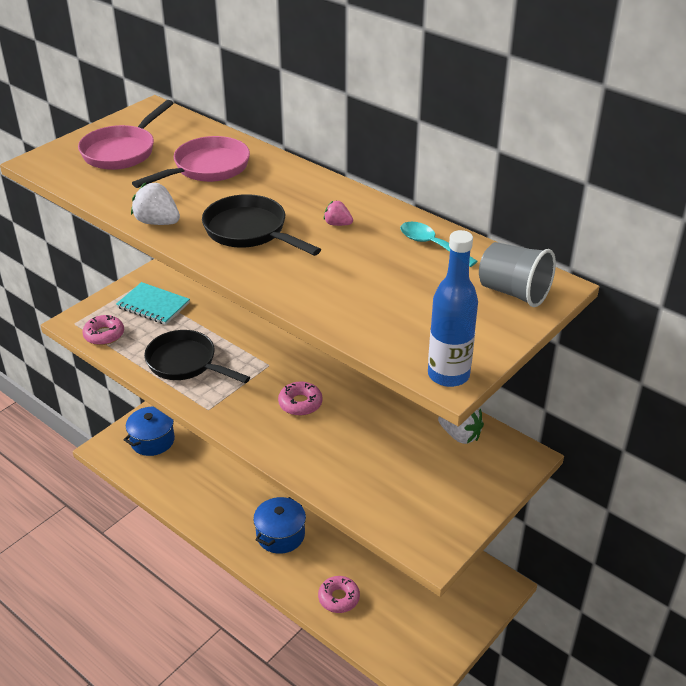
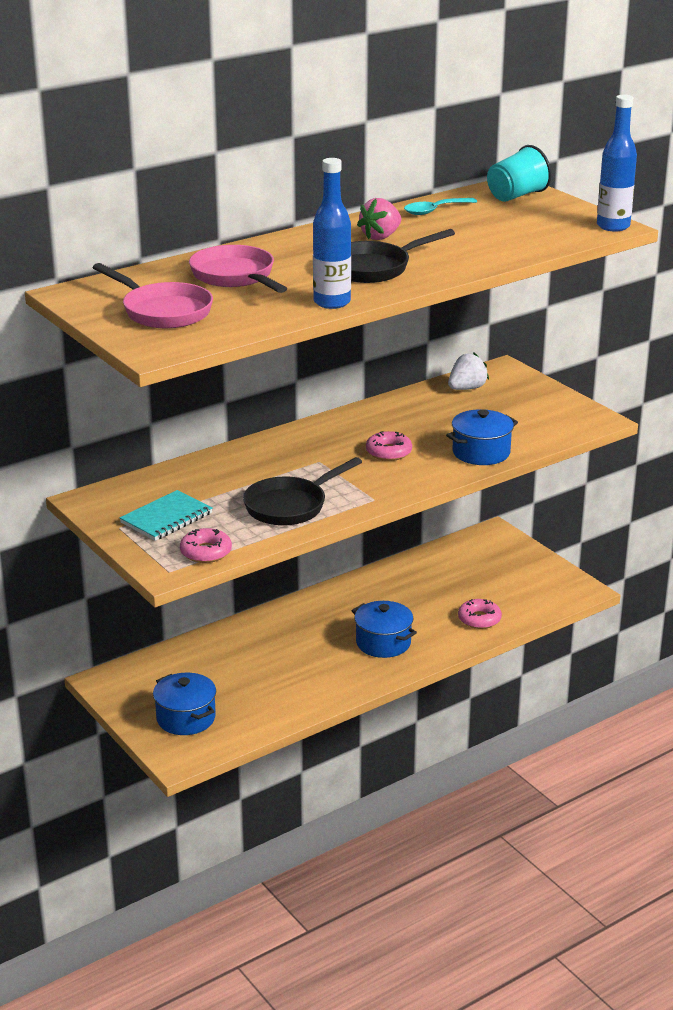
camera: 75 degrees left, 10 degrees down
(157, 222) = (332, 302): white strawberry -> blue bottle
(321, 466) = (481, 452): none -> blue pot
(337, 224) = (381, 237): pink strawberry -> pink strawberry, size x1.67
(513, 292) = (516, 196): grey cup -> turquoise cup

